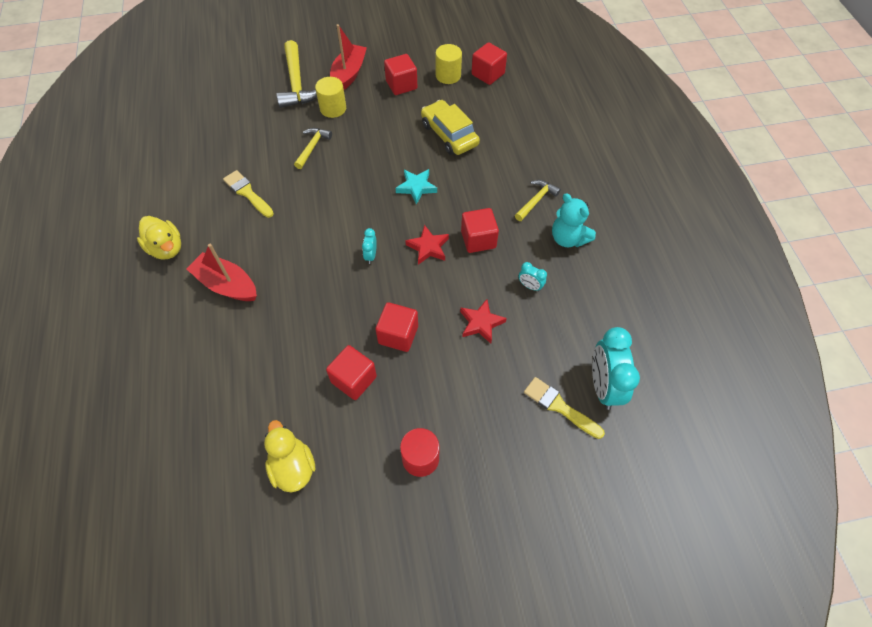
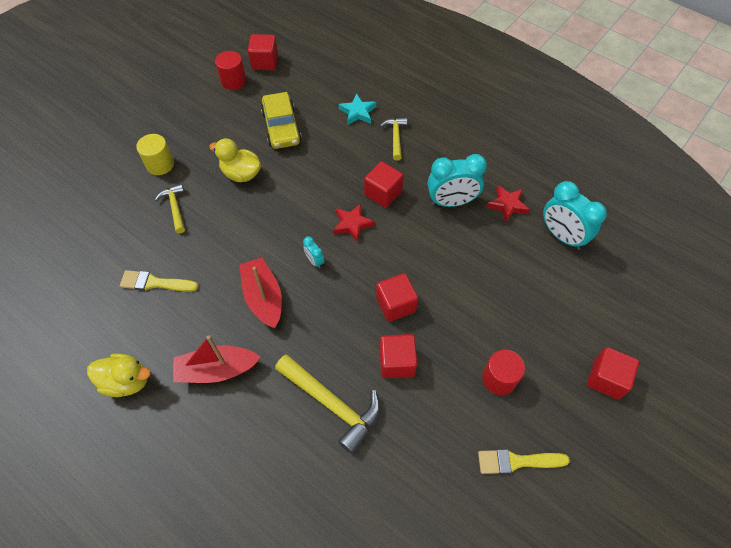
camera: 40 degrees left, 0 degrees up
(293, 467) = (418, 462): yellow duck -> yellow duck (241, 174)
(297, 84) = (103, 163): yellow hammer -> yellow hammer (332, 404)
(349, 74) = (145, 128): red boat -> red boat (263, 298)
(401, 85) = (201, 110): red cube -> red cube (606, 379)
(416, 187) = (297, 185): turquoise star -> turquoise star (357, 112)
(448, 75) = (233, 81): yellow cylinder -> red cylinder
(449, 134) = (281, 127): yellow car -> yellow car turned 120 degrees counterclockwise
(481, 323) = (445, 252): red star -> red star (507, 205)
(530, 286) = (451, 202): turquoise clock -> turquoise clock, size x2.15
(559, 406) = (549, 270): yellow brush -> yellow brush (517, 461)
(568, 238) = (443, 150): turquoise teddy bear -> none

